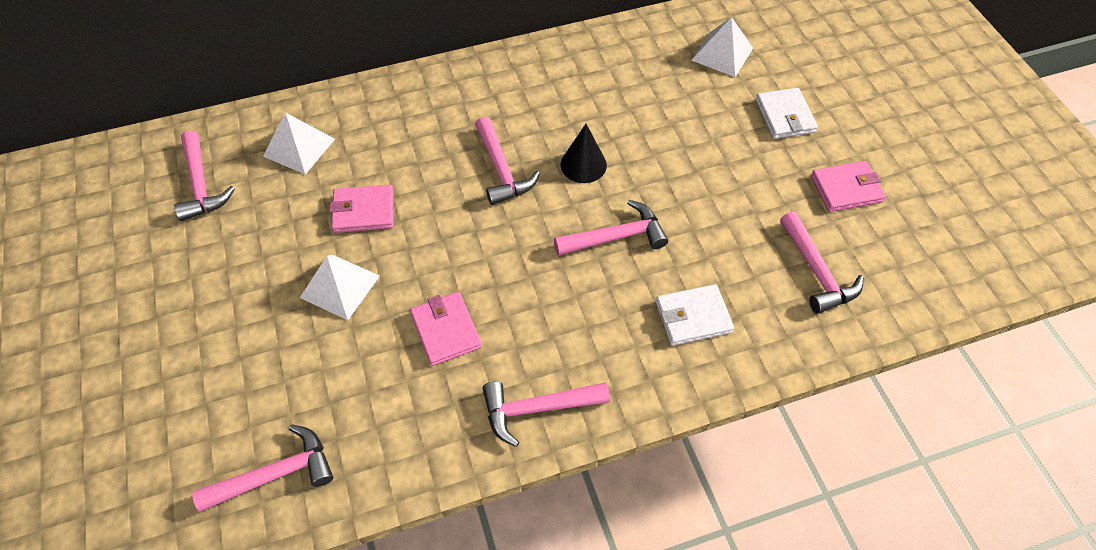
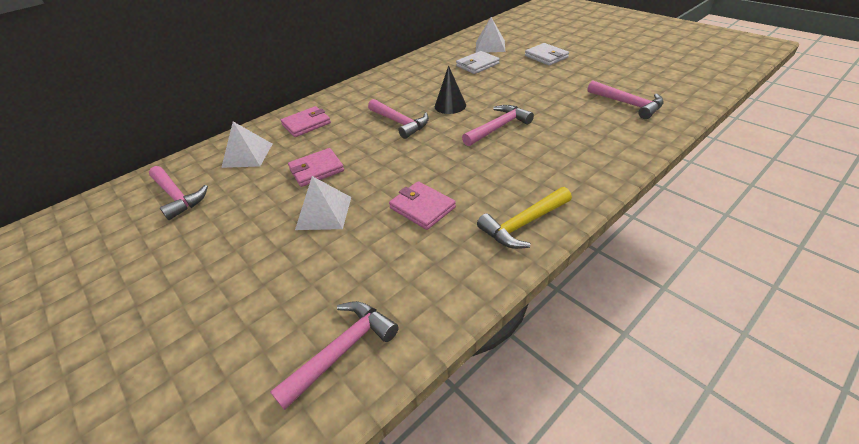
camera: 20 degrees left, 15 degrees down
(537, 409) = (523, 224): pink hammer -> yellow hammer
(693, 317) = (579, 145): white wallet -> white wallet (477, 65)
(846, 189) = (607, 71): pink wallet -> pink wallet (306, 124)

